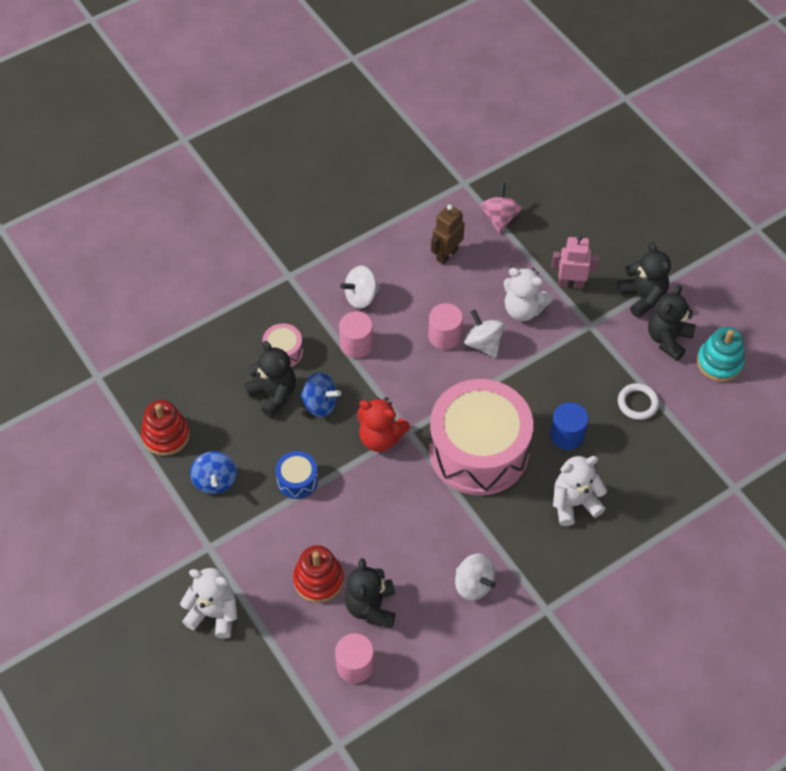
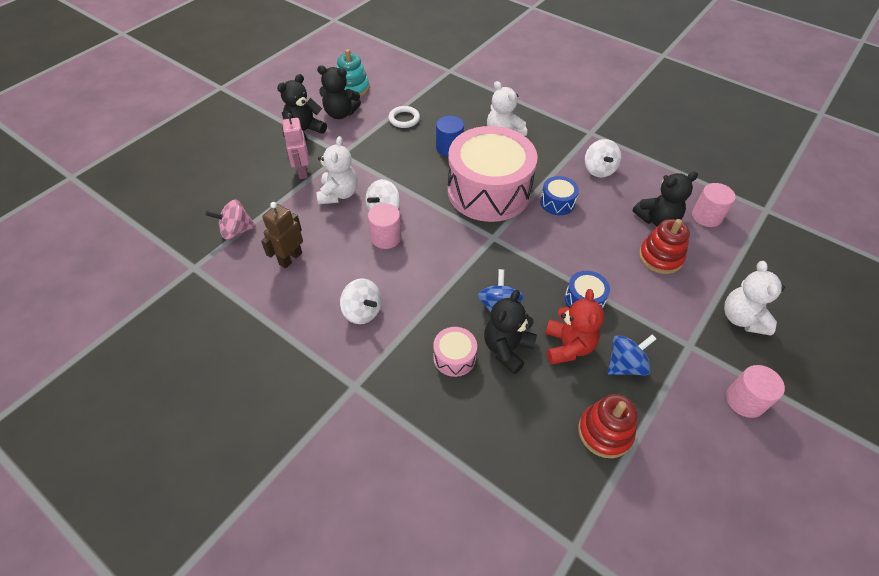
camera: 110 degrees left, 5 degrees down
(356, 344) = (420, 299): pink cylinder -> pink cylinder (745, 400)
(381, 438) = (510, 253): red teddy bear -> red teddy bear (568, 346)
(435, 513) = (557, 202): none -> blue drum
(446, 254) = (290, 258): brown robot -> brown robot turned 105 degrees clockwise
(473, 584) = (599, 170): white spinning top -> white spinning top turned 150 degrees clockwise

